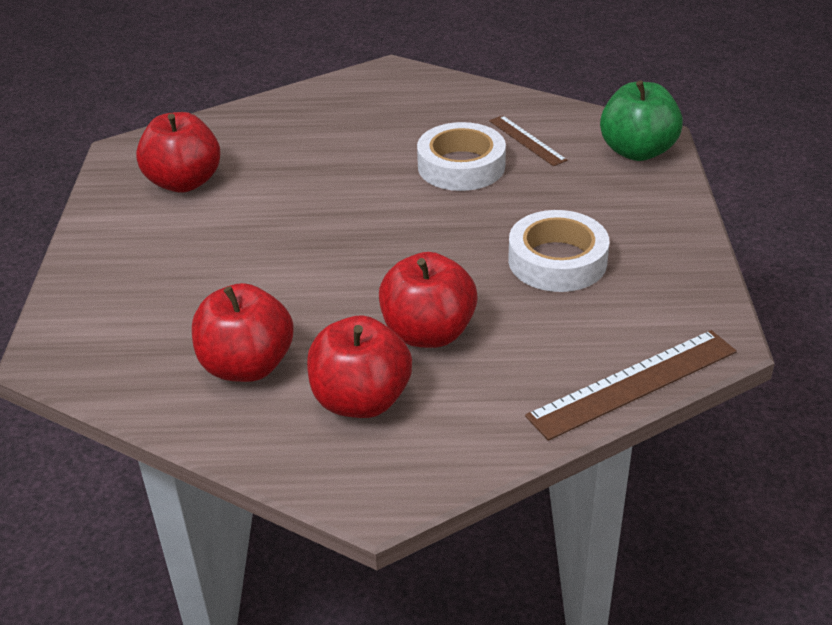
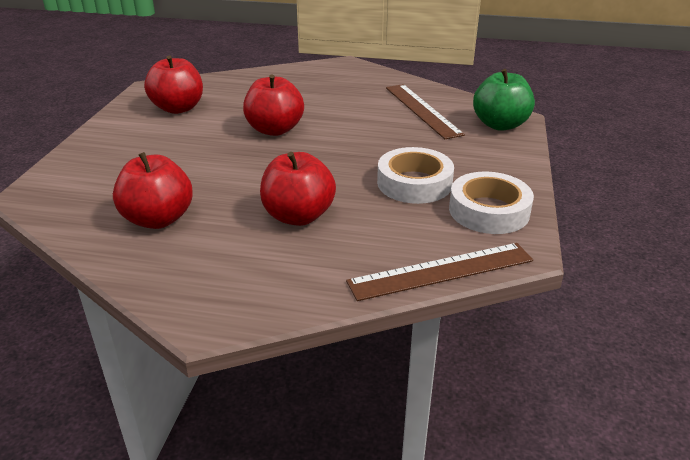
camera: 10 degrees right, 5 degrees down
(361, 400) = (227, 253): red apple -> red apple (274, 130)
(461, 166) = (369, 120): white tape -> white tape (489, 211)
(527, 140) = (422, 110): brown ruler -> brown ruler, size x1.69

